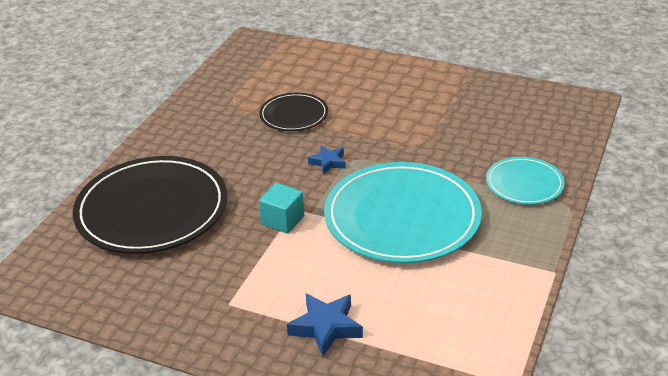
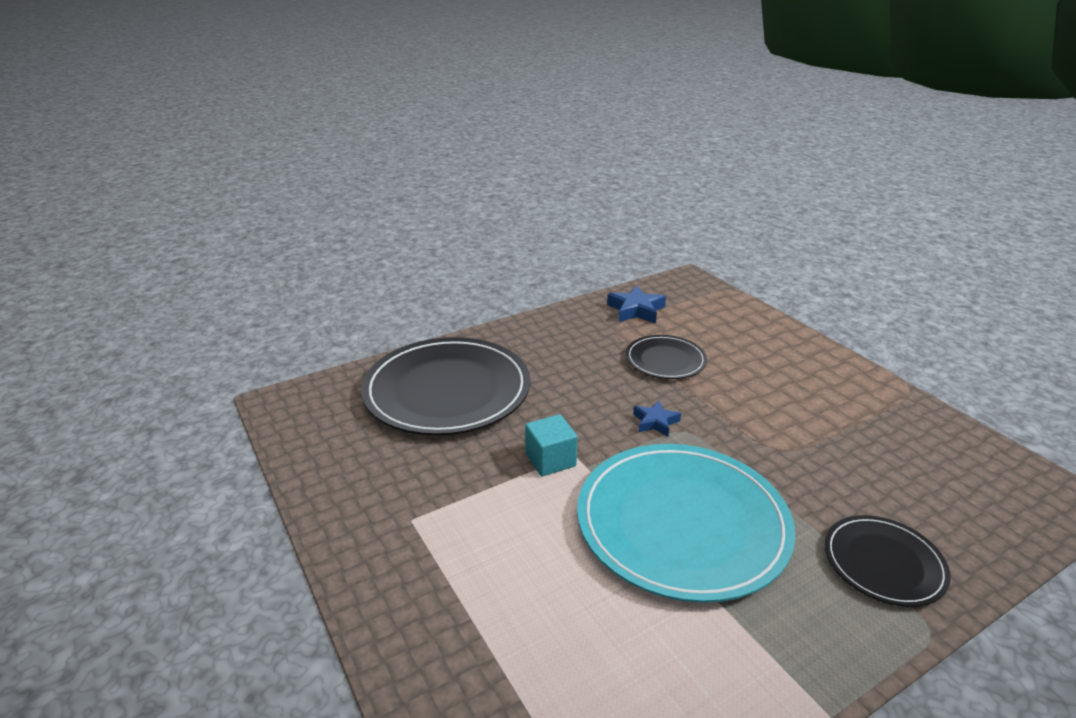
camera: 35 degrees right, 5 degrees down
(326, 327) = (473, 607): blue star -> blue star (636, 310)
(524, 184) = (883, 563): turquoise plate -> black plate

